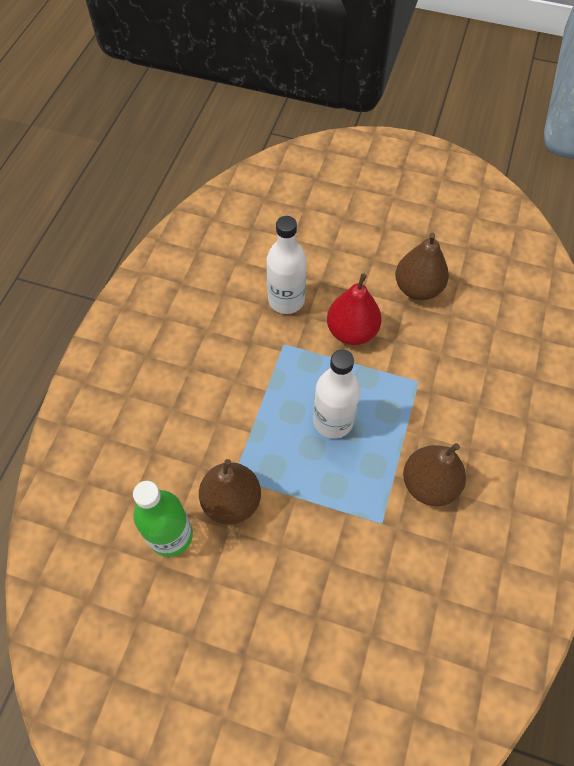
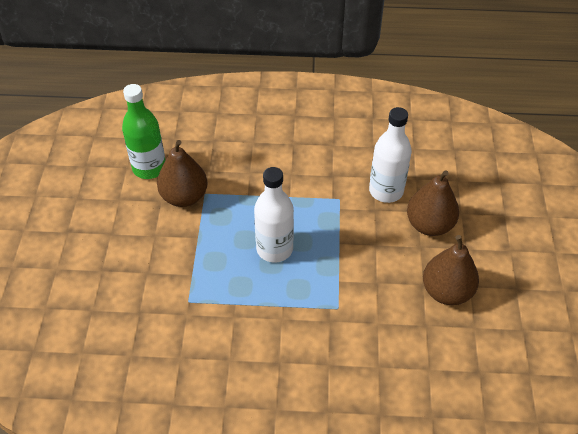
camera: 75 degrees right, 10 degrees down
(352, 331) = (372, 246): red pear -> none
(429, 484) = (233, 332): brown pear -> brown pear (429, 225)

